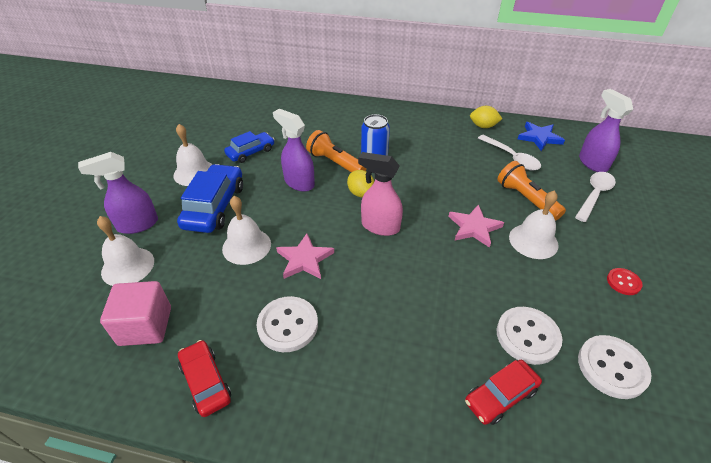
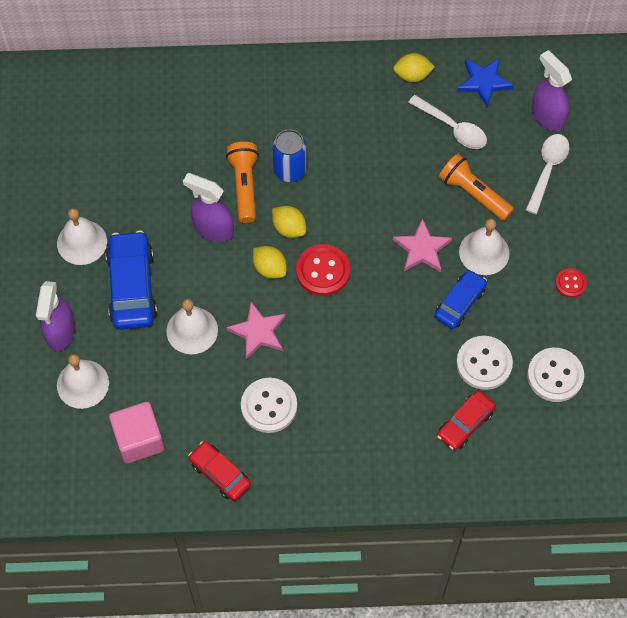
camera: 15 degrees left, 20 degrees up
(137, 225) = (60, 332): purple spray bottle -> purple spray bottle turned 45 degrees counterclockwise
(251, 152) = (134, 192): blue car -> blue car (460, 303)
(334, 216) = (270, 268): none -> yellow lemon
(335, 163) = (244, 186): orange flashlight -> orange flashlight turned 60 degrees clockwise
(380, 226) = (323, 271): pink spray bottle -> red button

